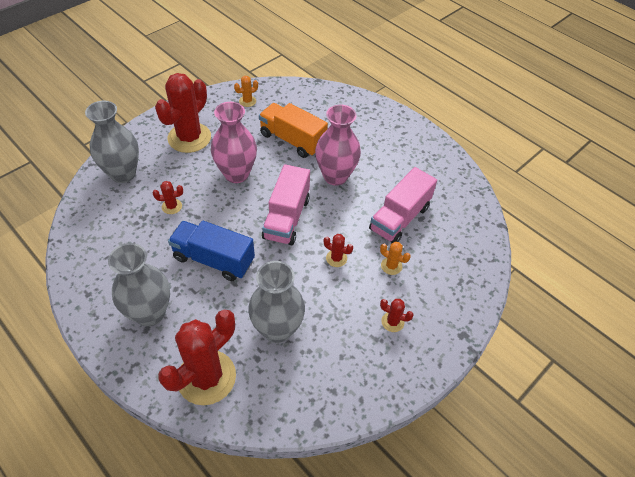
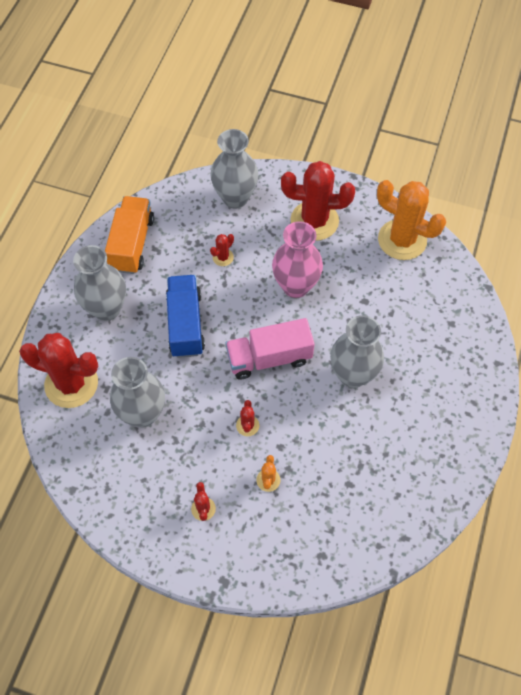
camera: 65 degrees right, 10 degrees up
(172, 206) = (223, 257): red cactus -> red cactus turned 75 degrees clockwise
(247, 101) = (402, 240): orange cactus -> orange cactus, size x2.35
(292, 140) = (375, 310): orange truck -> orange truck (132, 244)
(335, 176) = (352, 375): pink vase -> grey vase
(399, 218) = (335, 462): pink truck -> none

